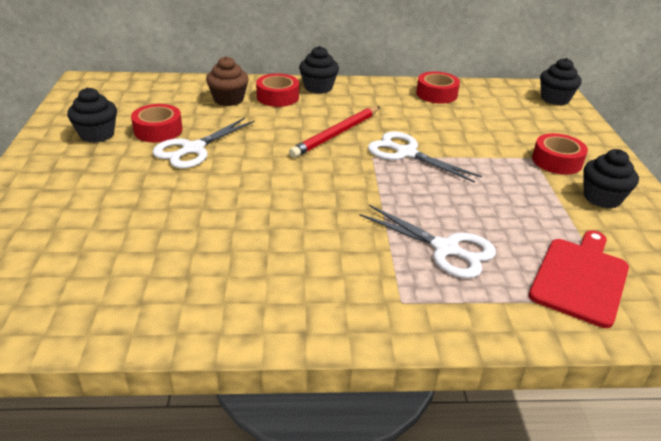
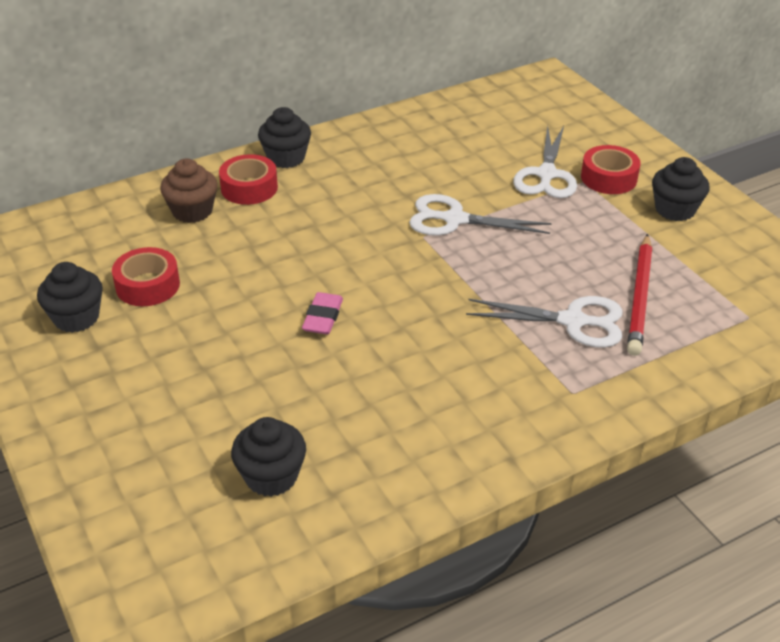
camera: 25 degrees left, 5 degrees up
(193, 149) = (215, 296): white scissors -> white scissors (546, 175)
(251, 184) = (323, 317): none -> pink eraser
(336, 134) = (361, 219): red pencil -> red pencil (640, 297)
(436, 94) = (428, 125): red tape -> none
(555, 99) = (557, 92): black cupcake -> black cupcake (271, 476)
(580, 278) = (706, 307): red cutting board -> none

